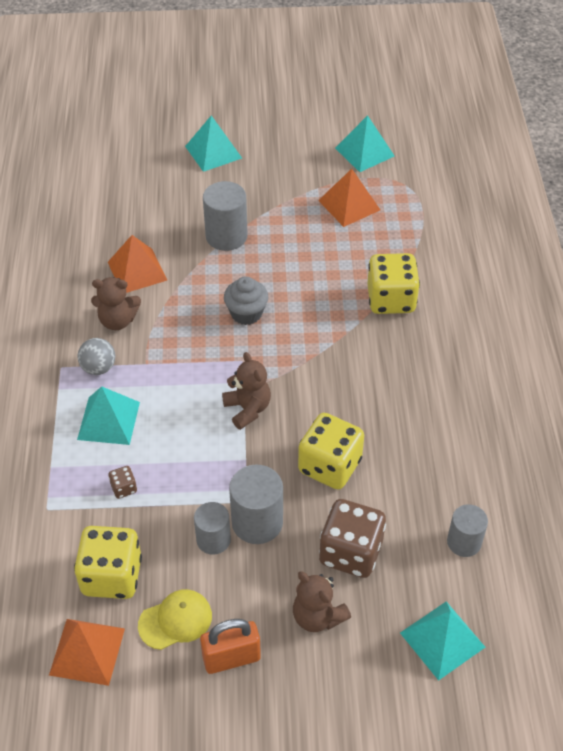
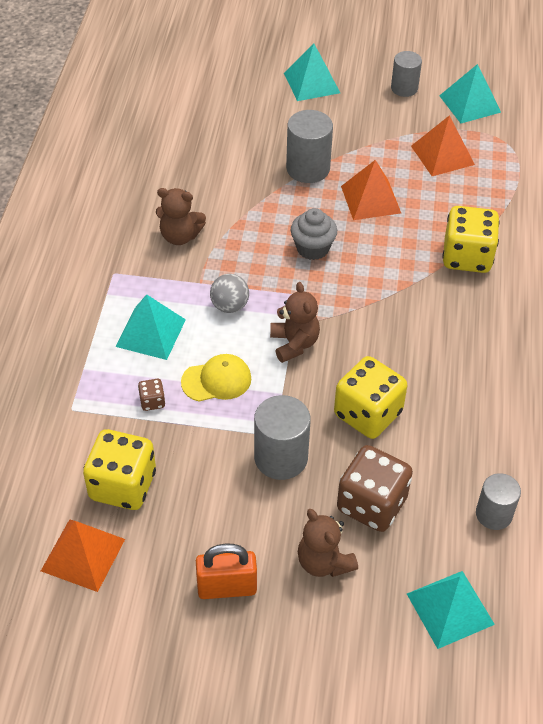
camera: 10 degrees right, 0 degrees up
(98, 368) = (151, 279): grey ball -> grey ball (229, 306)
(137, 271) = (209, 190): orange pyramid -> orange pyramid (371, 199)
(175, 620) = (178, 540): yellow cap -> yellow cap (217, 380)
(213, 539) = (232, 467): grey cylinder -> grey cylinder (404, 88)

